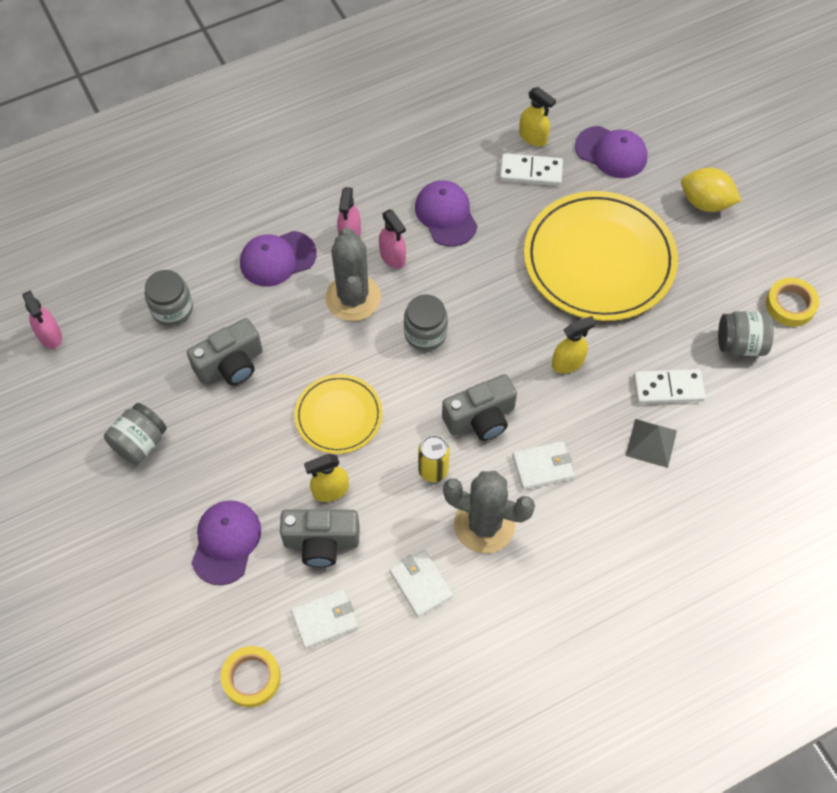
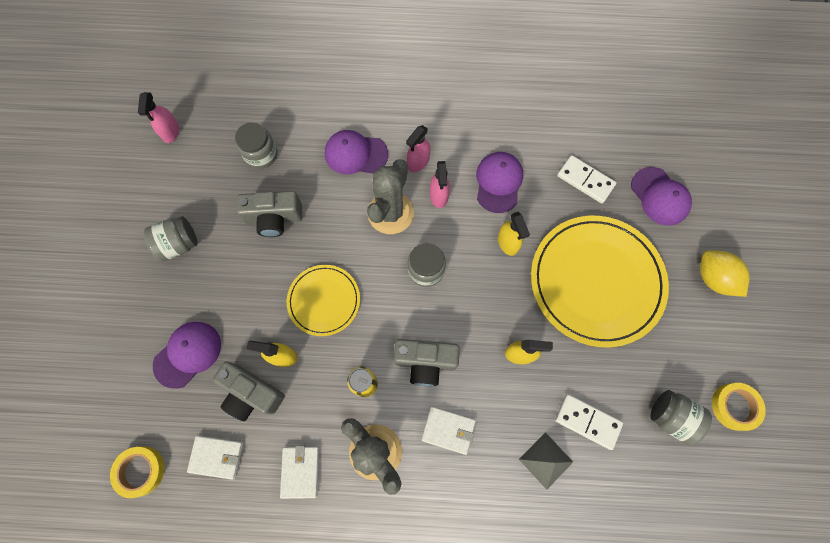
camera: 30 degrees right, 10 degrees up
(533, 137) = (604, 153): yellow spray bottle -> yellow spray bottle (508, 243)

